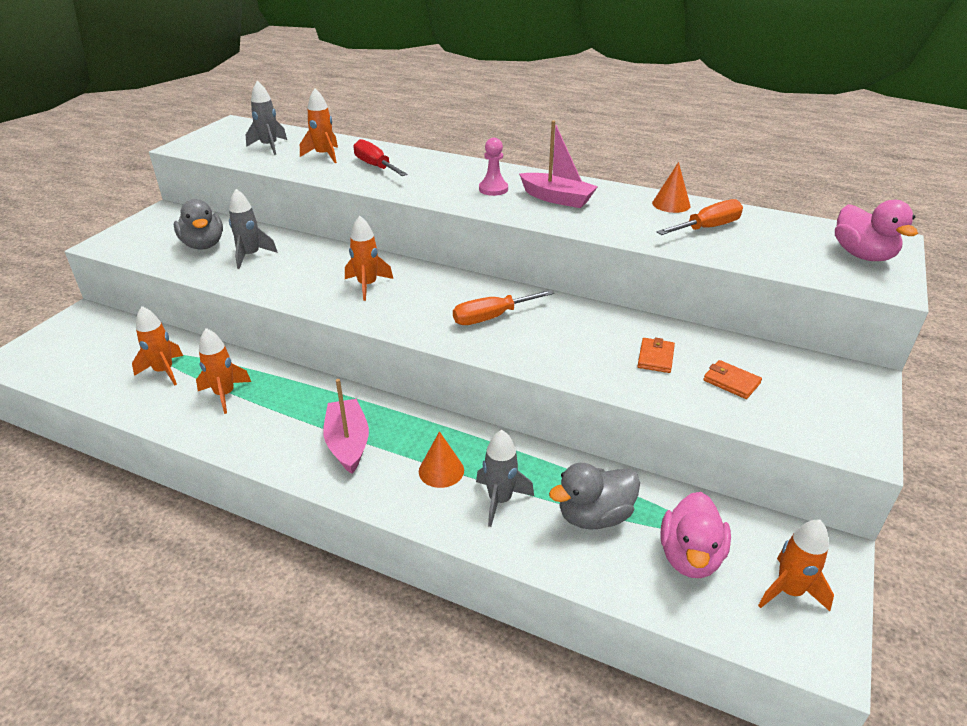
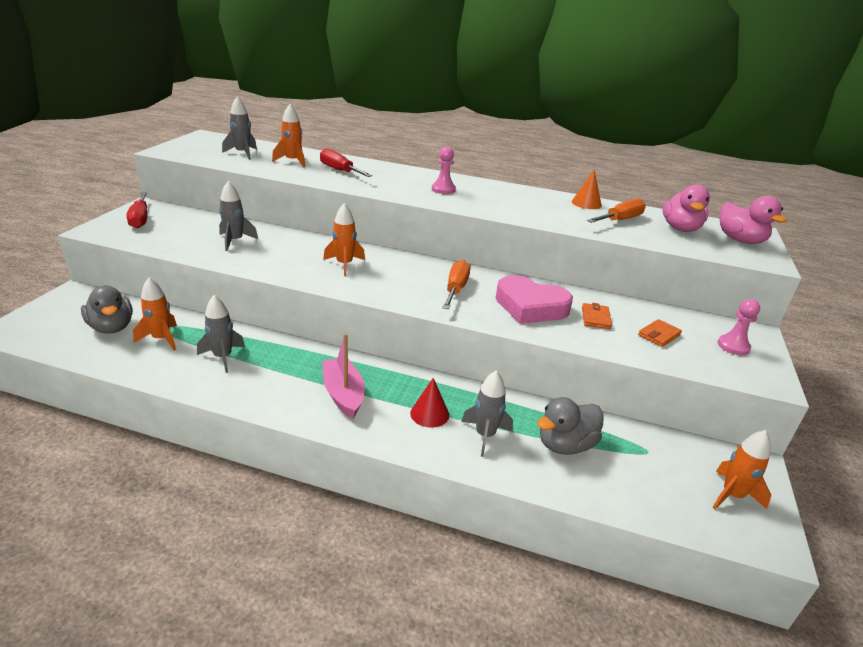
camera: 10 degrees left, 5 degrees down
(154, 229) = (140, 219): none -> red screwdriver
(203, 245) = (189, 232): grey duck -> grey duck (112, 327)
(225, 394) = (223, 357): orange rocket -> grey rocket
(441, 470) = (429, 414): orange cone -> red cone
(491, 317) = (456, 289): orange screwdriver -> orange screwdriver turned 135 degrees clockwise
(557, 198) = (497, 197): pink boat -> none
(577, 341) = (530, 306): none -> pink heart
(690, 556) = (649, 473): pink duck -> pink duck (680, 228)
(731, 382) = (659, 335): orange wallet -> orange wallet turned 75 degrees counterclockwise
(827, 399) = (733, 346): none -> pink pawn

